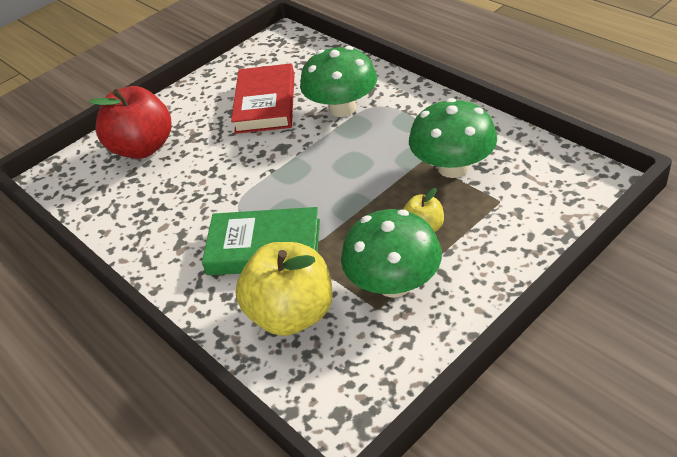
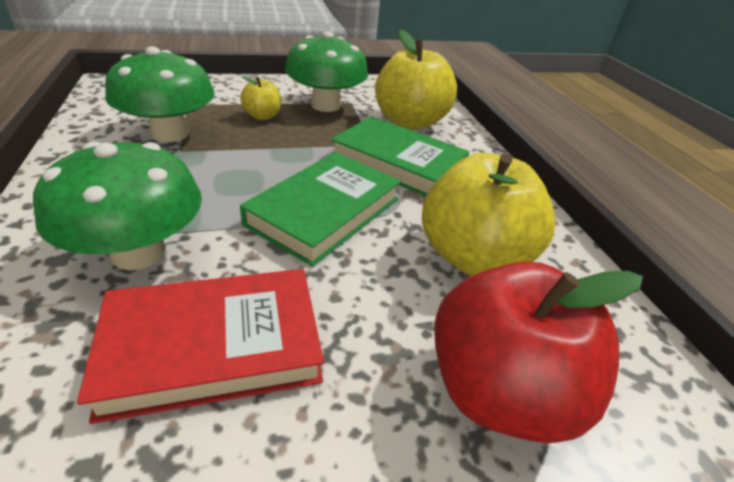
camera: 160 degrees left, 5 degrees down
(173, 199) = (473, 257): none -> yellow apple
(265, 103) = (214, 346): red book -> red book turned 45 degrees clockwise
(279, 176) = (324, 211): none -> green book

